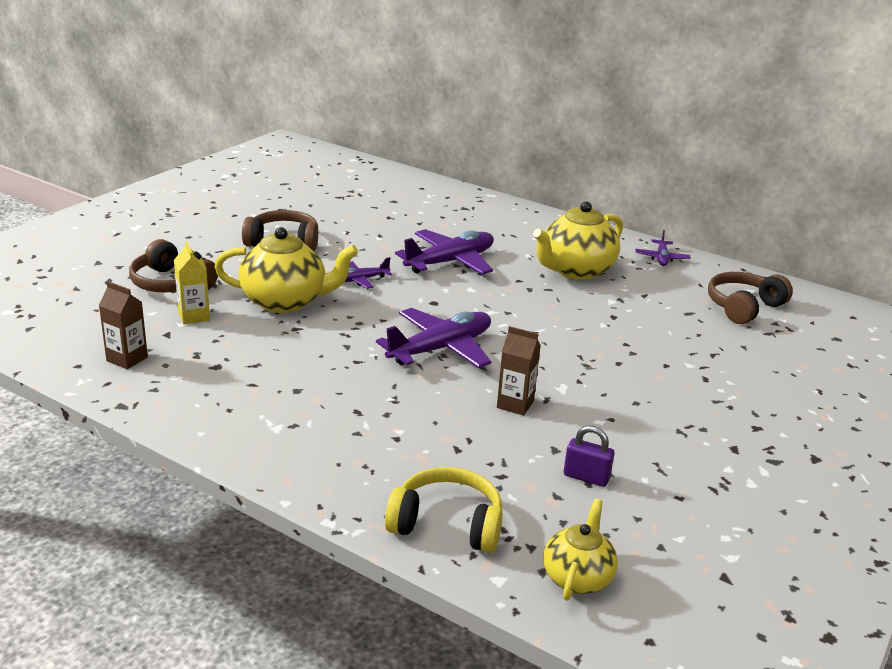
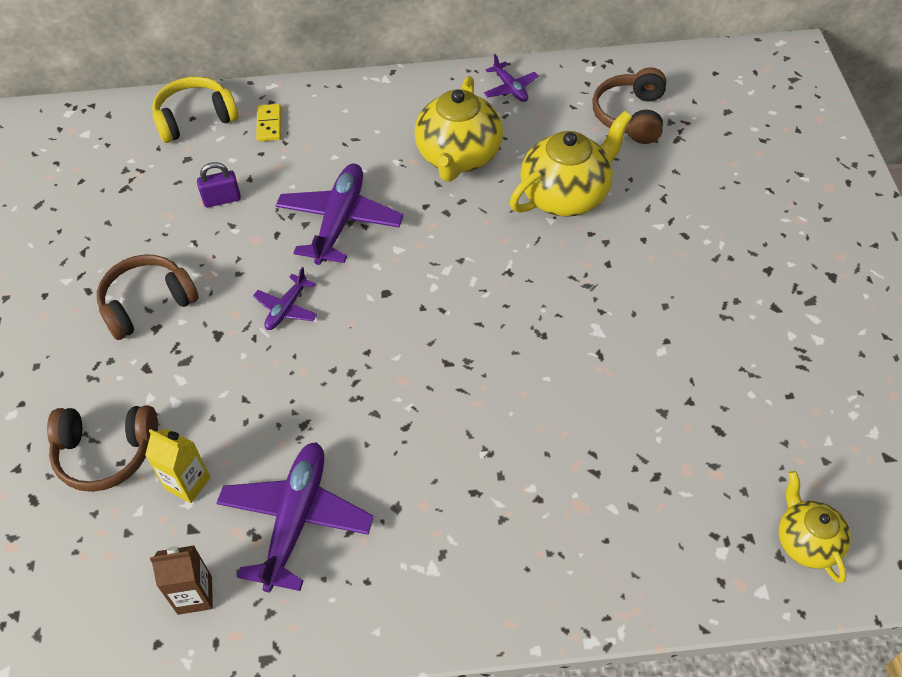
camera: 35 degrees left, 25 degrees up
(285, 301) = (251, 393): yellow teapot -> yellow teapot (566, 195)
(441, 349) = (457, 354): purple plane -> purple plane (296, 519)
(447, 524) = (673, 565): yellow headphones -> yellow headphones (195, 119)
(465, 208) = (269, 124): none -> yellow domino
(515, 404) = (584, 380): brown carton -> none
(586, 477) = (713, 426): purple padlock -> purple padlock (222, 199)

